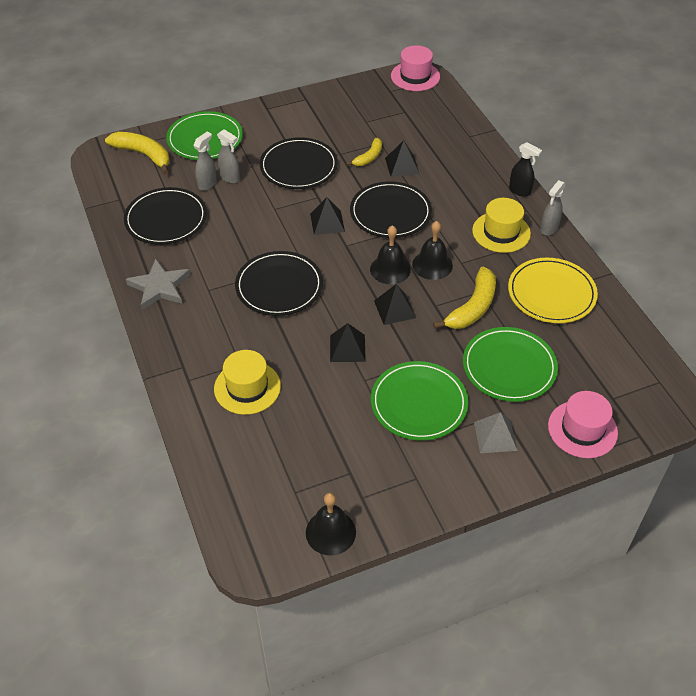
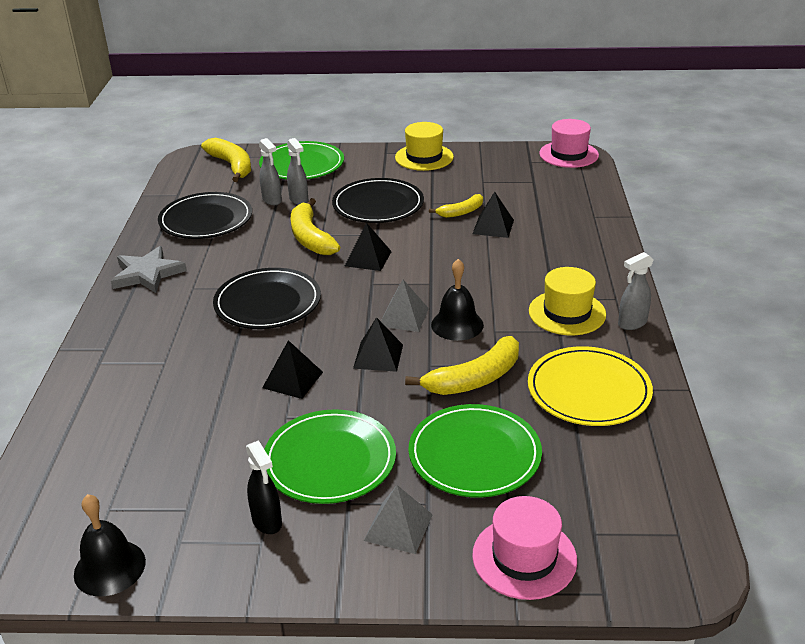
camera: 25 degrees right, 15 degrees down
(207, 184) = (272, 200): grey spray bottle -> grey spray bottle turned 90 degrees clockwise
(247, 387) = (151, 387): yellow hat -> yellow hat (424, 157)
(267, 214) = (310, 237): none -> yellow banana
(390, 213) = (446, 265): black plate -> none
(390, 269) = (404, 317): black bell -> grey pyramid
(520, 191) = (620, 278): black spray bottle -> black spray bottle (267, 522)

